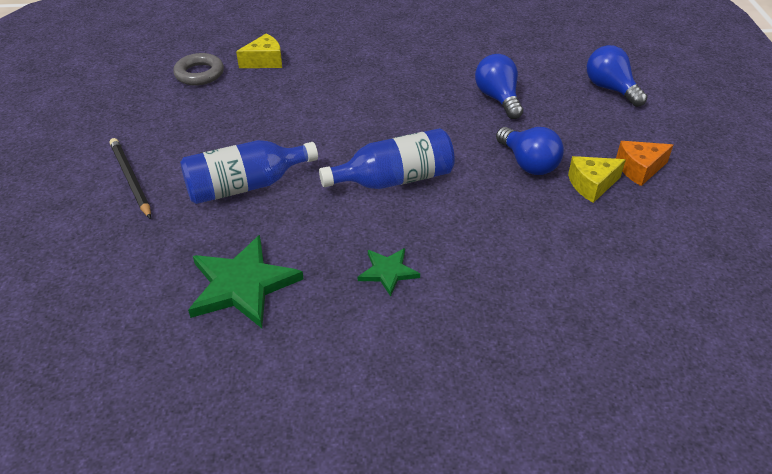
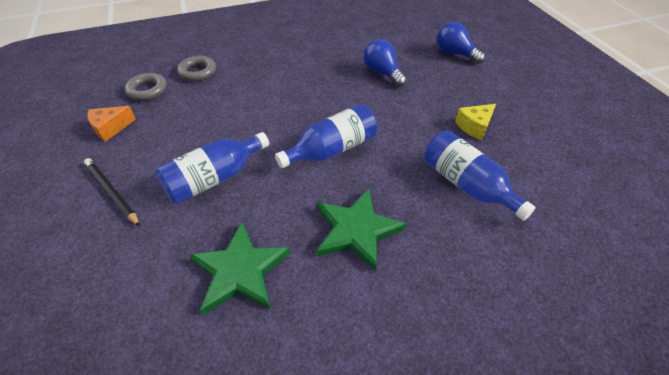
camera: 15 degrees left, 5 degrees up
(264, 61) = (198, 72): yellow cheese -> grey ring
(388, 272) = (356, 230): green star -> green star, size x1.83
(528, 163) = (424, 118): blue light bulb -> none
(547, 250) = (467, 185): none -> blue bottle
(639, 169) = (500, 108): orange cheese -> orange cheese (111, 128)

